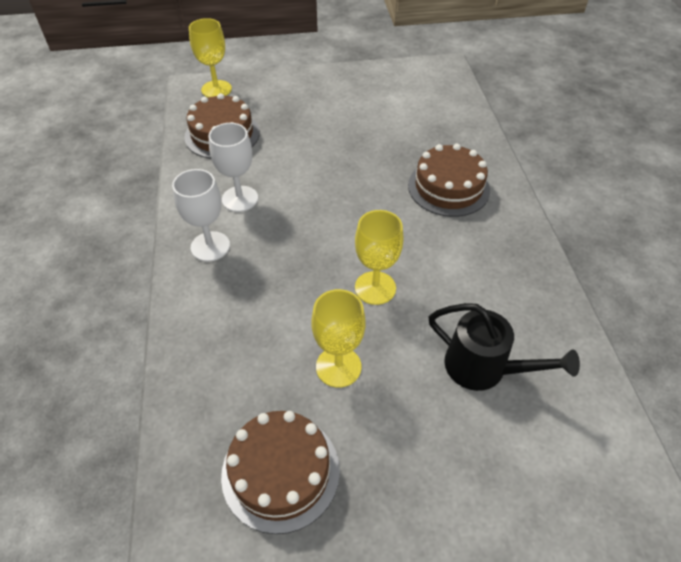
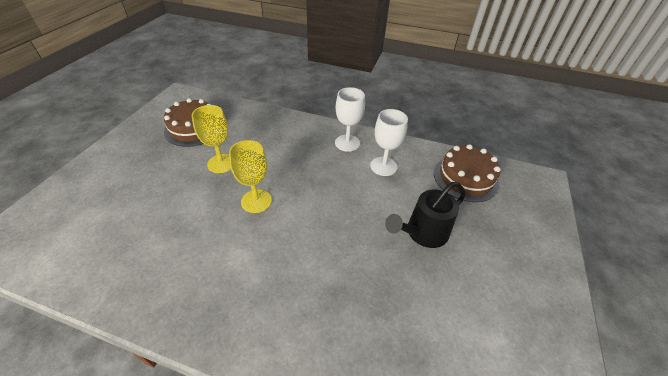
camera: 115 degrees right, 5 degrees down
(216, 89) = (537, 192): yellow goblet -> none
(448, 187) = (319, 306): brown cake -> none
(484, 368) = (151, 225): black watering can -> black watering can (422, 233)

